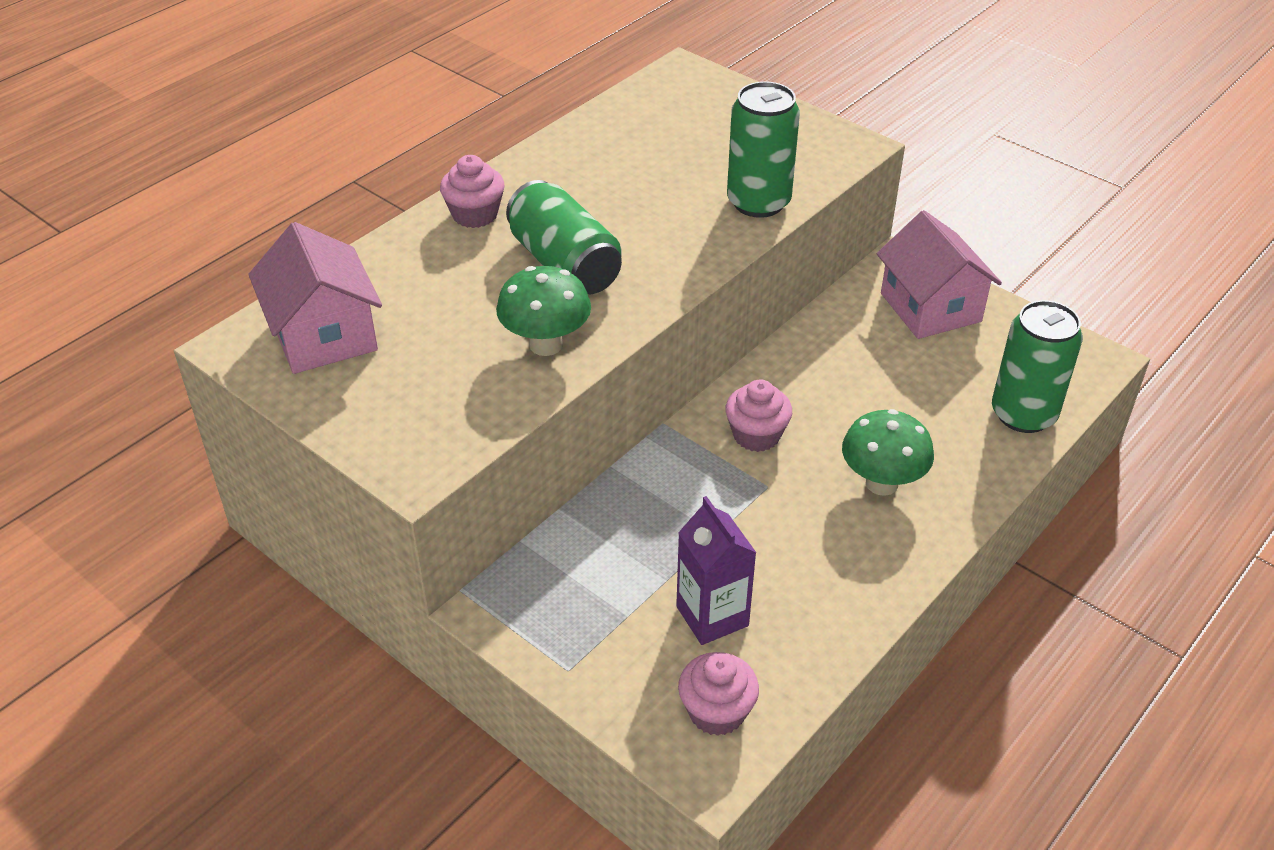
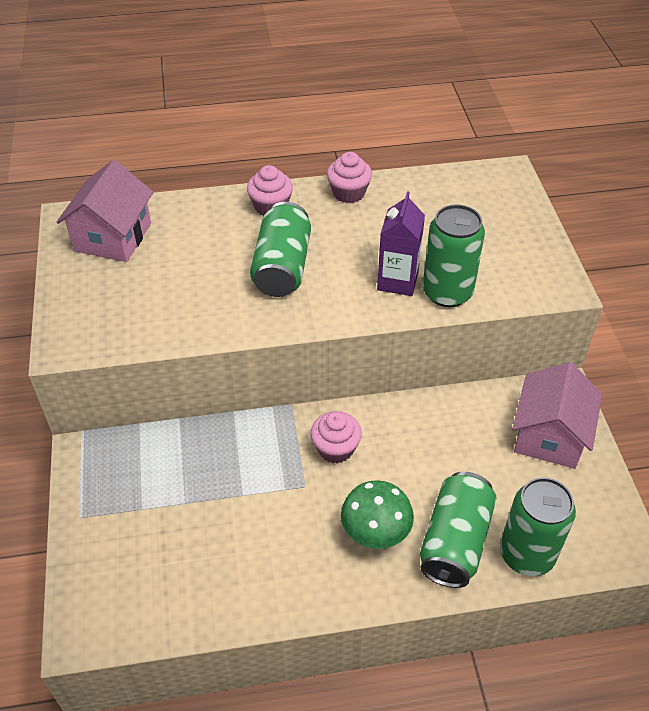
camera: 40 degrees right, 5 degrees up
(546, 344) = (212, 312): green mushroom -> none
(712, 616) = (183, 543): purple carton -> purple carton (397, 281)
(716, 711) = (121, 602): pink cupcake -> pink cupcake (348, 193)
(955, 443) = (455, 541): none -> green can

